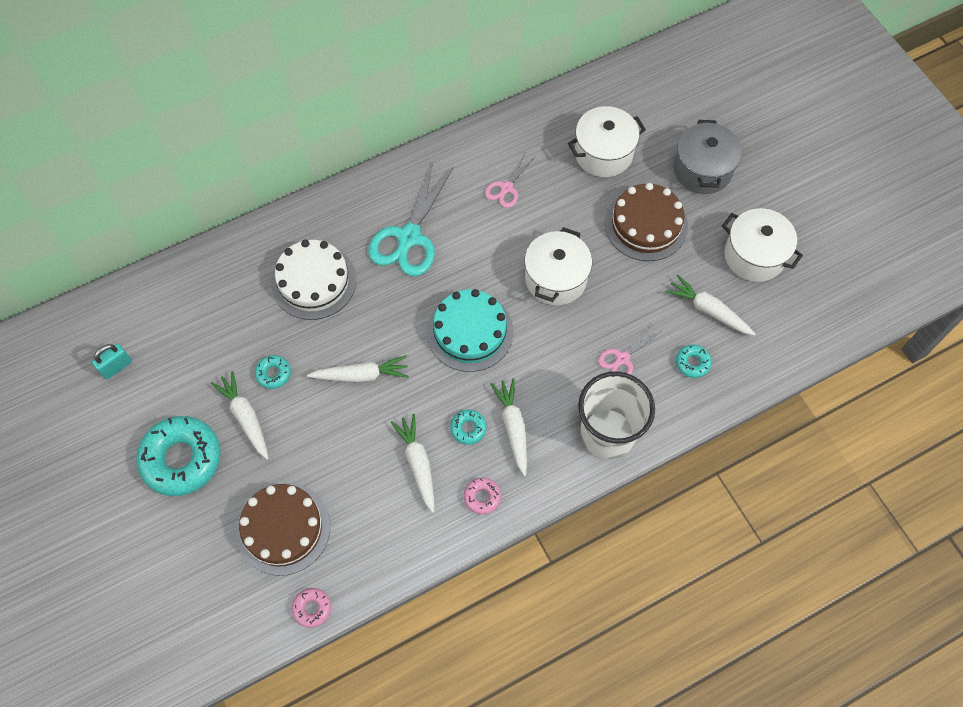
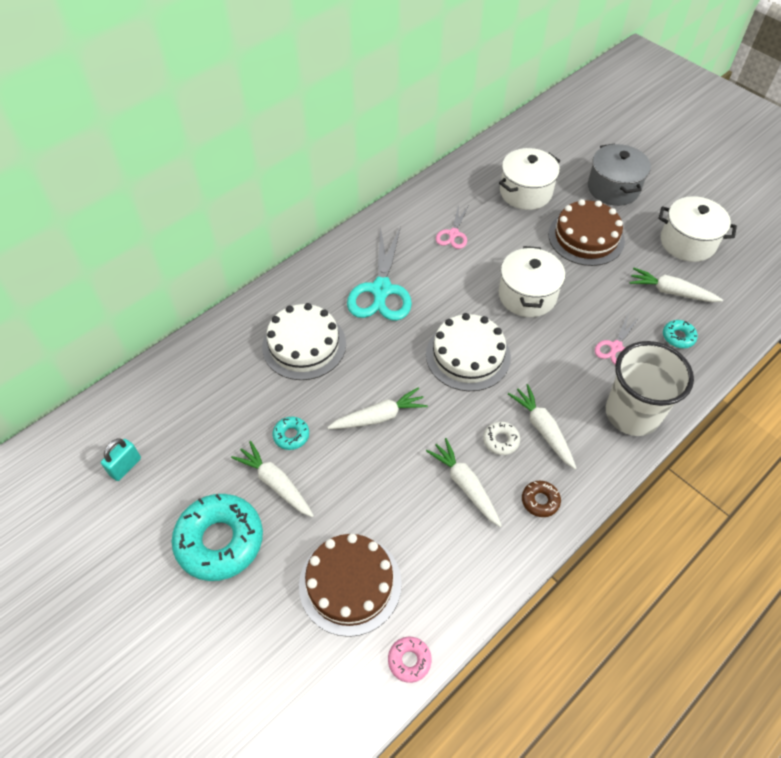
camera: 15 degrees left, 10 degrees down
(468, 428) = (501, 440): turquoise donut -> white donut
(470, 331) = (468, 355): turquoise cake -> white cake
(482, 497) = (540, 501): pink donut -> brown donut

